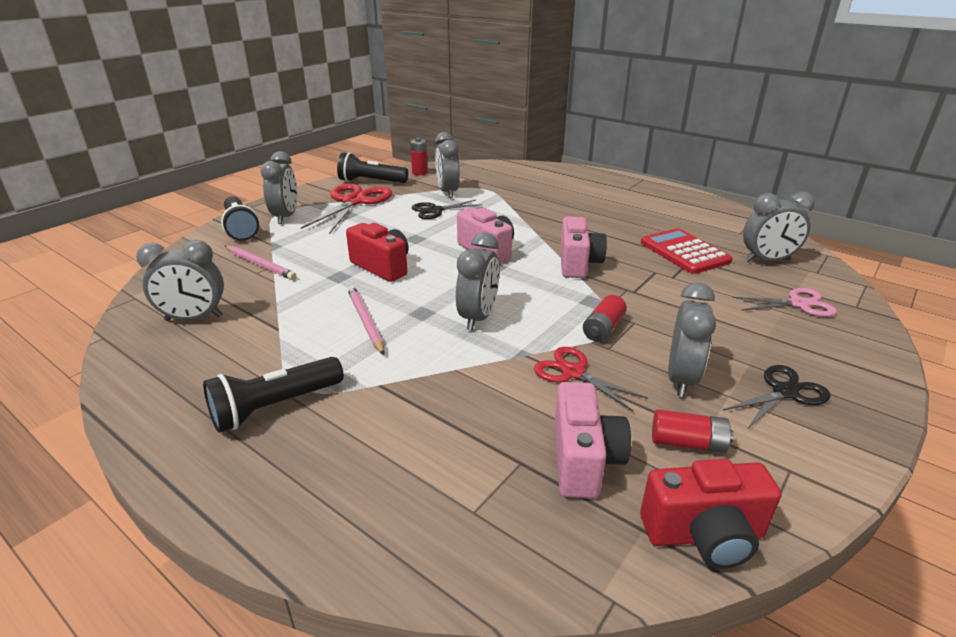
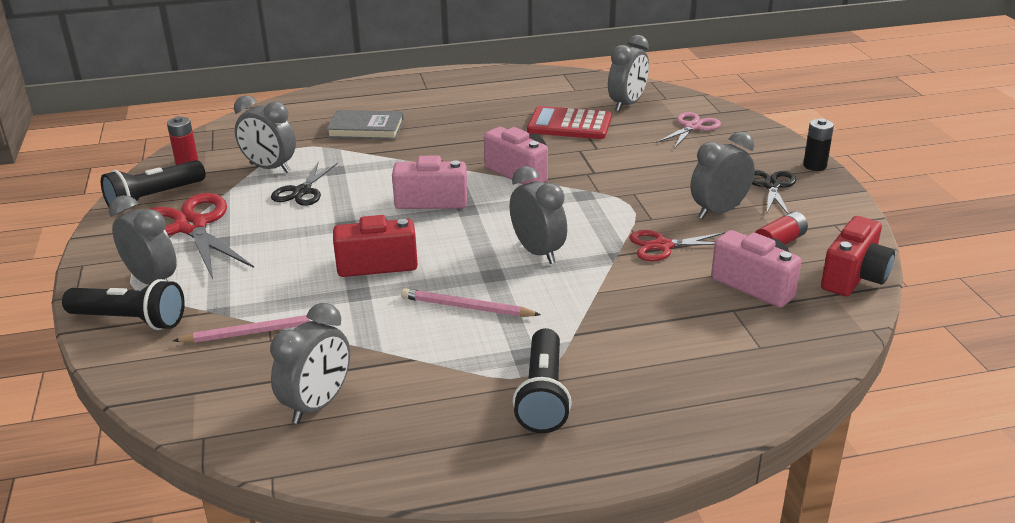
camera: 50 degrees left, 0 degrees up
(540, 195) = (366, 129): none -> grey book
(603, 328) = (625, 208): red battery -> none
(681, 379) = (718, 211): grey clock -> grey clock turned 90 degrees counterclockwise
(880, 405) = (814, 166): none -> black battery

